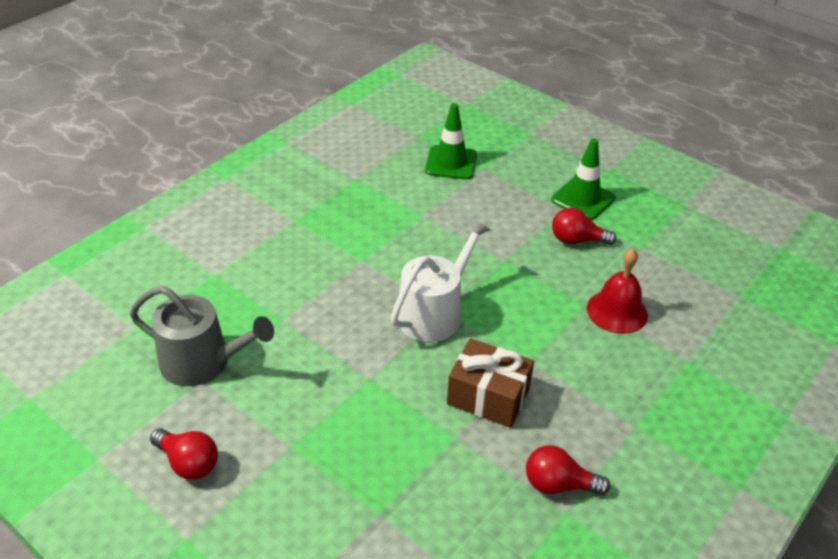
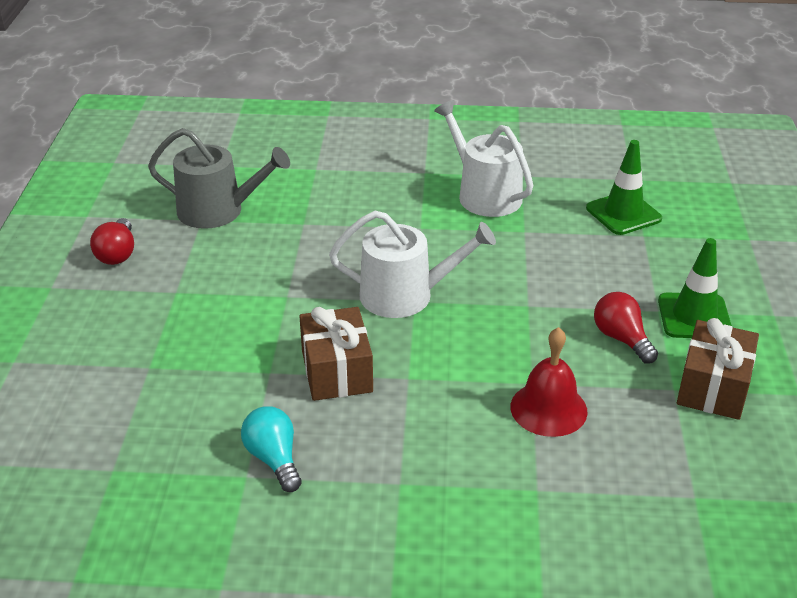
camera: 55 degrees right, 5 degrees down
(203, 362) = (218, 211): grey watering can -> grey watering can turned 60 degrees counterclockwise
(357, 208) = (484, 194): none -> white watering can
(558, 484) = (274, 459): red light bulb -> turquoise light bulb
(653, 231) = (713, 387): none -> brown gift

